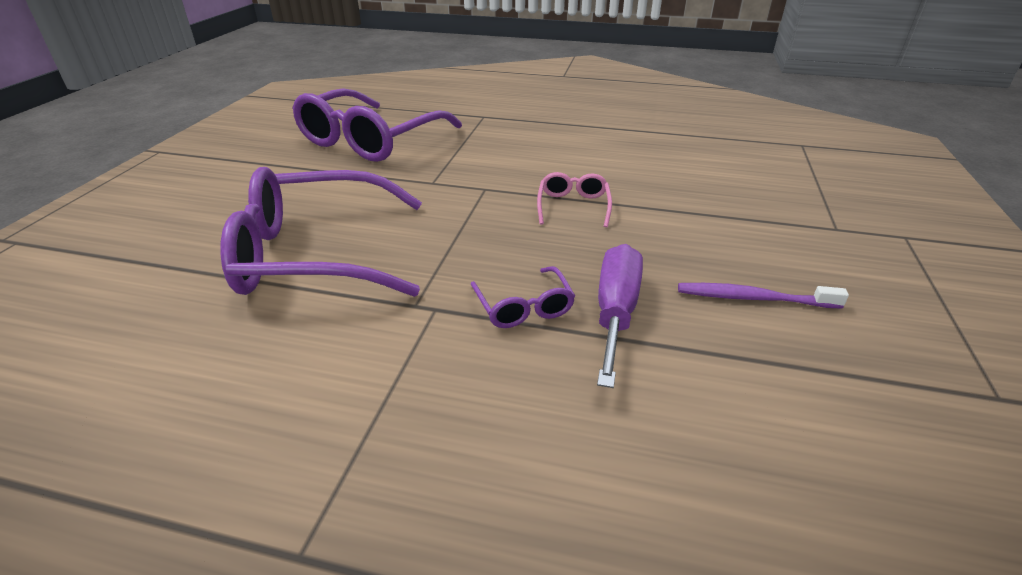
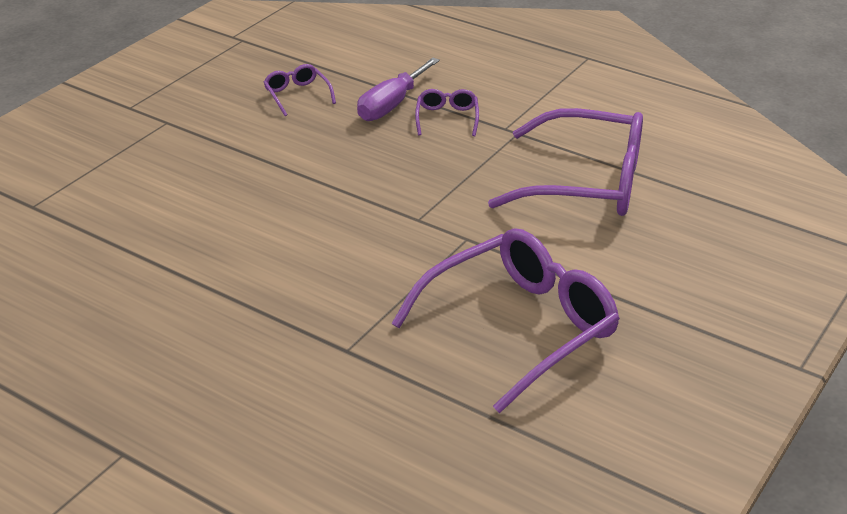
camera: 160 degrees left, 0 degrees up
(573, 206) = (351, 182): pink glasses -> none
(754, 298) = (297, 95): purple toothbrush -> purple glasses

